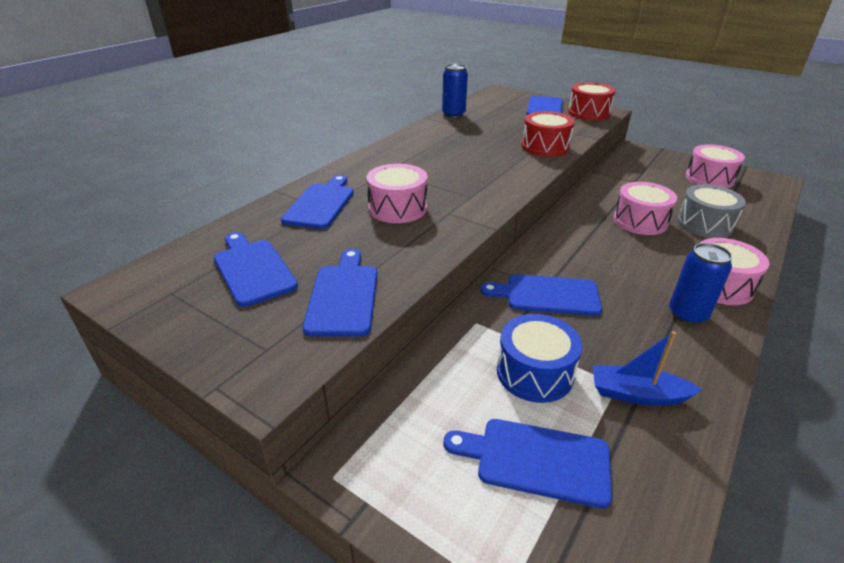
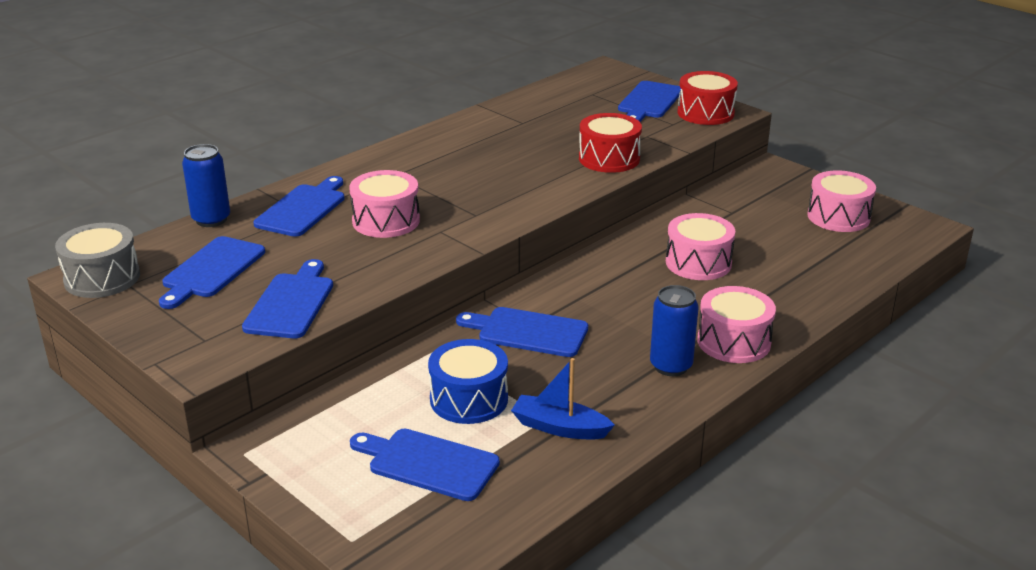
camera: 10 degrees right, 5 degrees down
(253, 269) = (211, 270): blue cutting board -> blue cutting board turned 135 degrees counterclockwise
(453, 115) = (519, 103): blue can -> blue can (211, 219)
(704, 224) = (778, 274): grey drum -> grey drum (102, 278)

